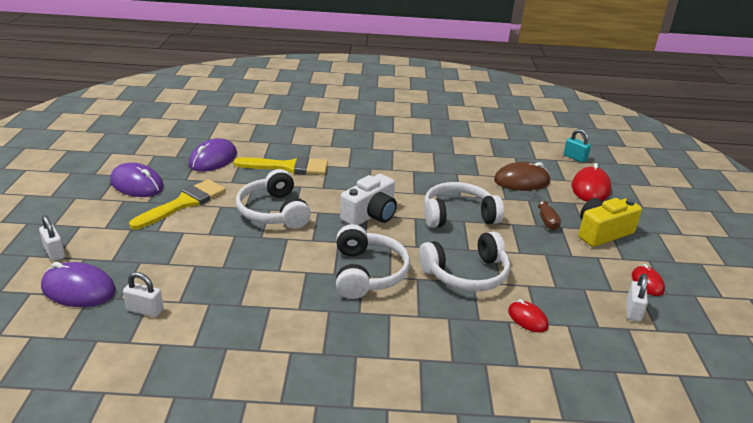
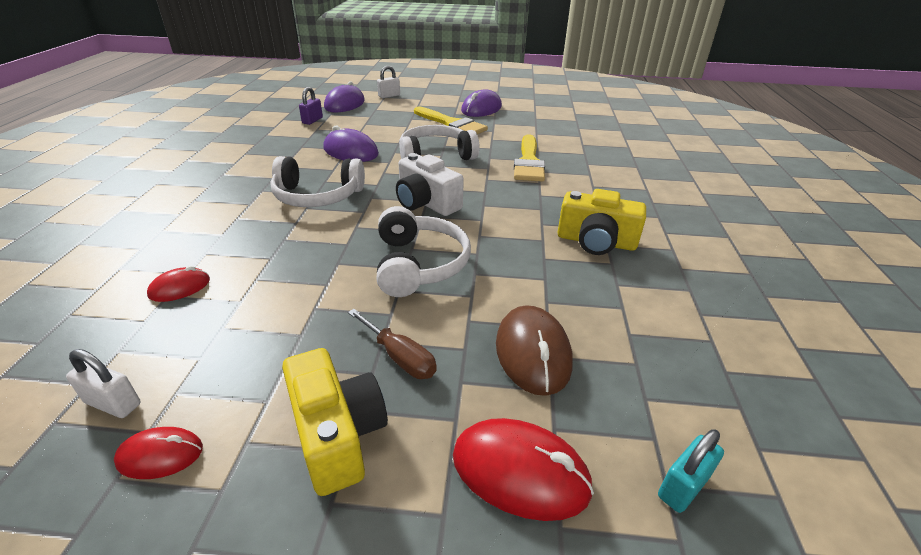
camera: 95 degrees right, 5 degrees up
(145, 310) = (312, 120): white padlock -> purple padlock
(213, 159) = (534, 131): purple mouse -> purple mouse (350, 151)
(411, 154) = (596, 242): none -> yellow camera
(466, 274) = (287, 254): white headphones -> none
(545, 218) = (400, 357): brown screwdriver -> brown screwdriver turned 135 degrees counterclockwise

